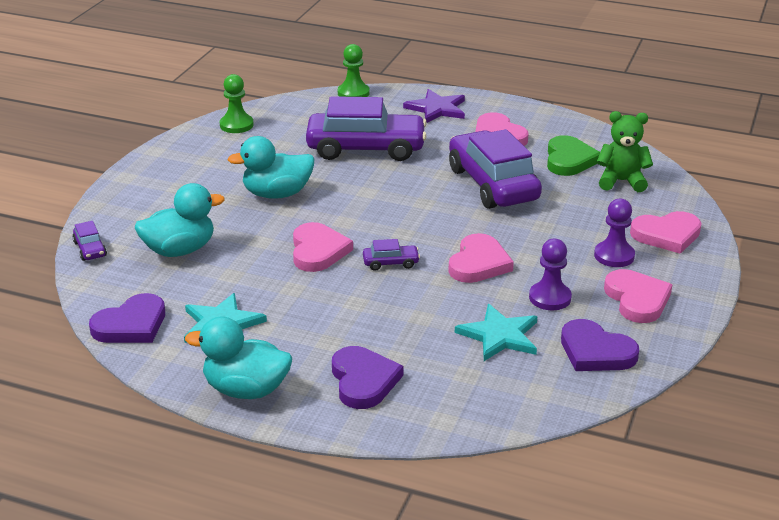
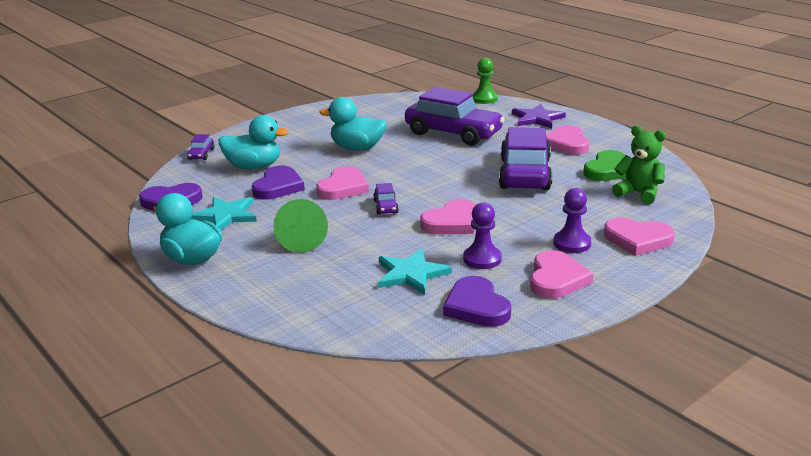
camera: 30 degrees right, 5 degrees down
(236, 125) = (379, 104): green pawn -> none
(344, 329) = (302, 240): none -> green cone
(363, 381) = (275, 275): purple heart -> purple heart (278, 186)
(391, 263) = (386, 206): purple car -> purple car turned 60 degrees clockwise

